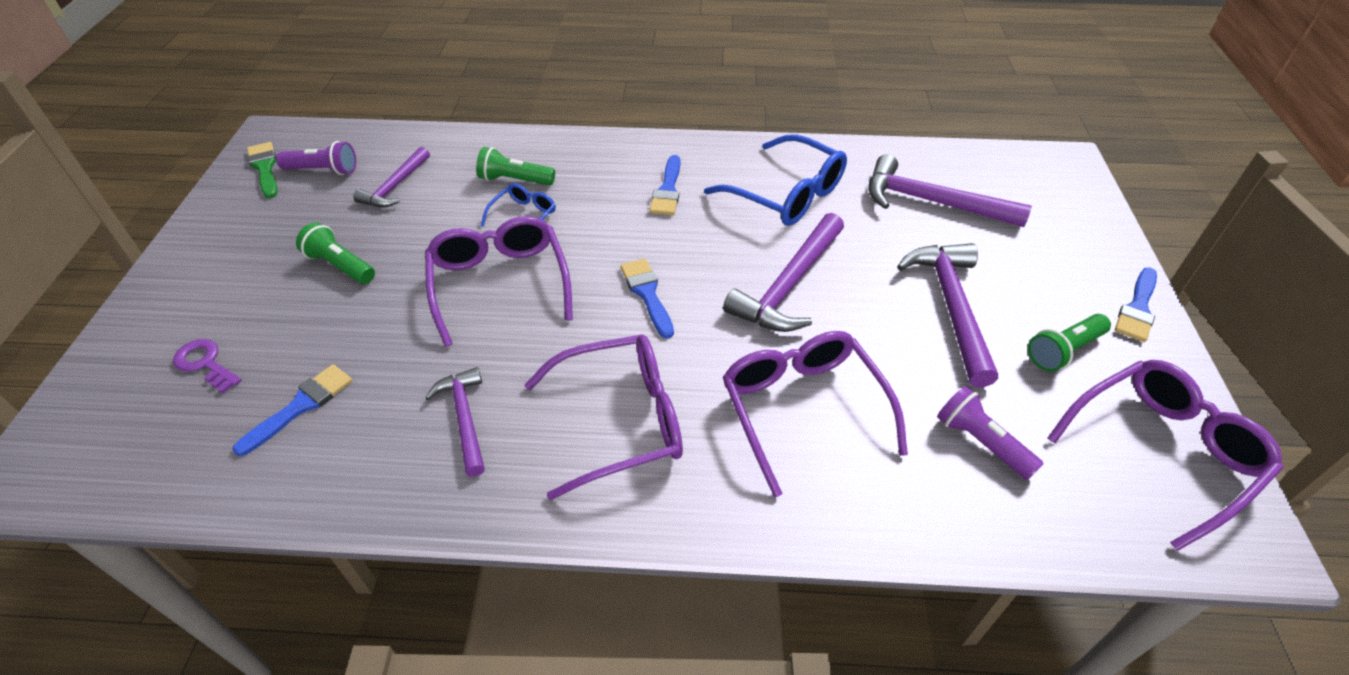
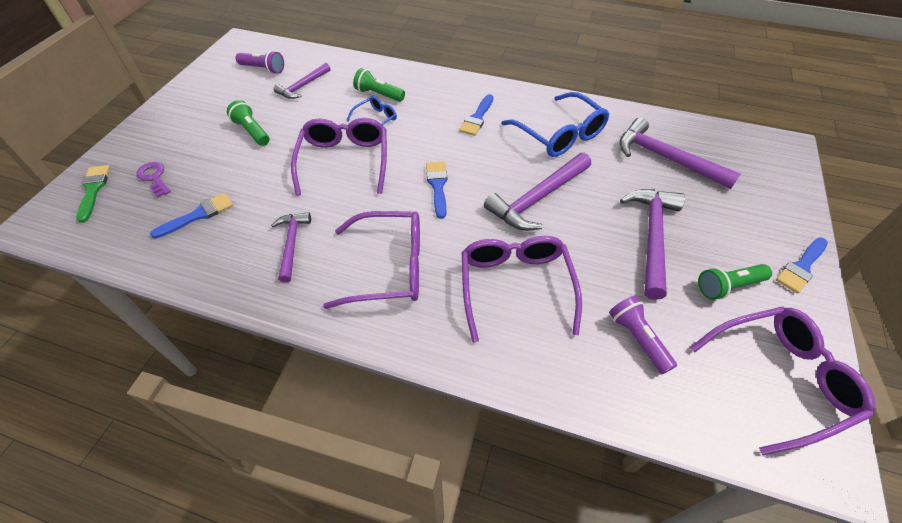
camera: 15 degrees right, 5 degrees up
(265, 168) = (230, 62): green brush -> green brush (93, 190)

